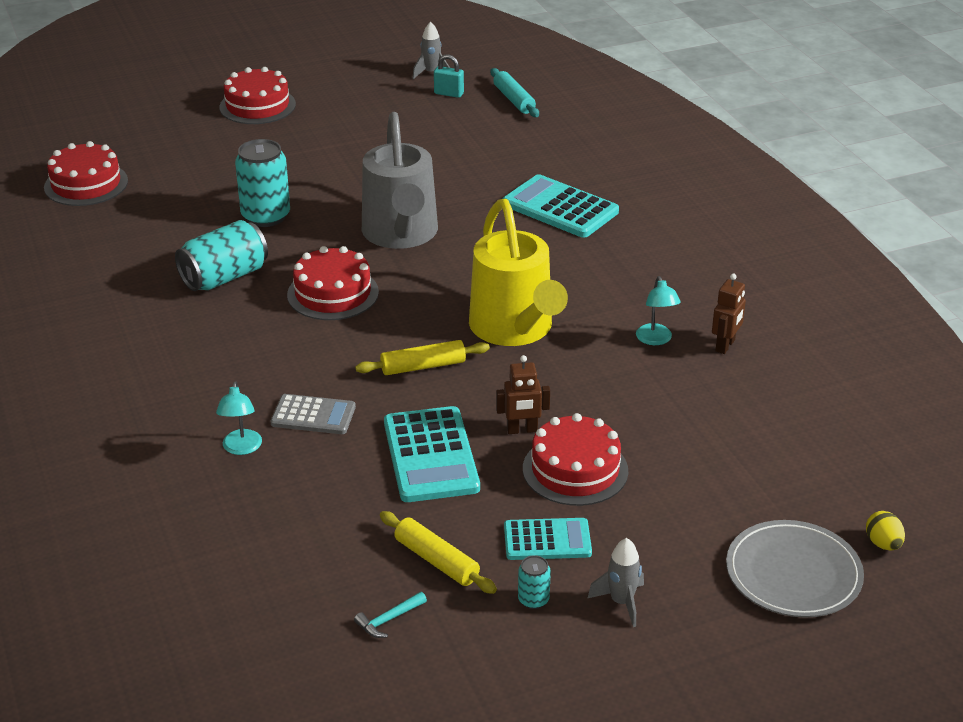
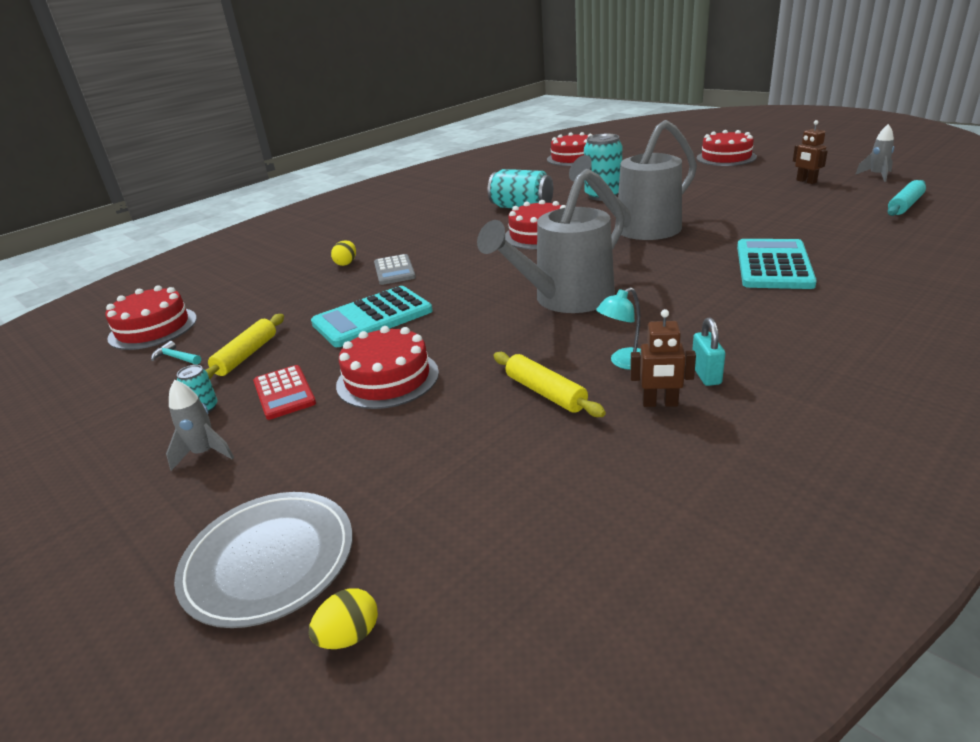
camera: 70 degrees right, 5 degrees down
(241, 448) = (346, 263): turquoise lamp -> yellow egg
(273, 641) = (153, 328): none -> red cake
(423, 366) = (481, 284): yellow rolling pin -> yellow rolling pin (545, 392)
(449, 94) = (861, 187): turquoise padlock -> turquoise padlock (706, 375)
(515, 330) = (565, 300): yellow watering can -> grey watering can
(522, 430) = (428, 341): brown robot -> brown robot (806, 181)
(547, 540) = (284, 393): turquoise calculator -> red calculator

